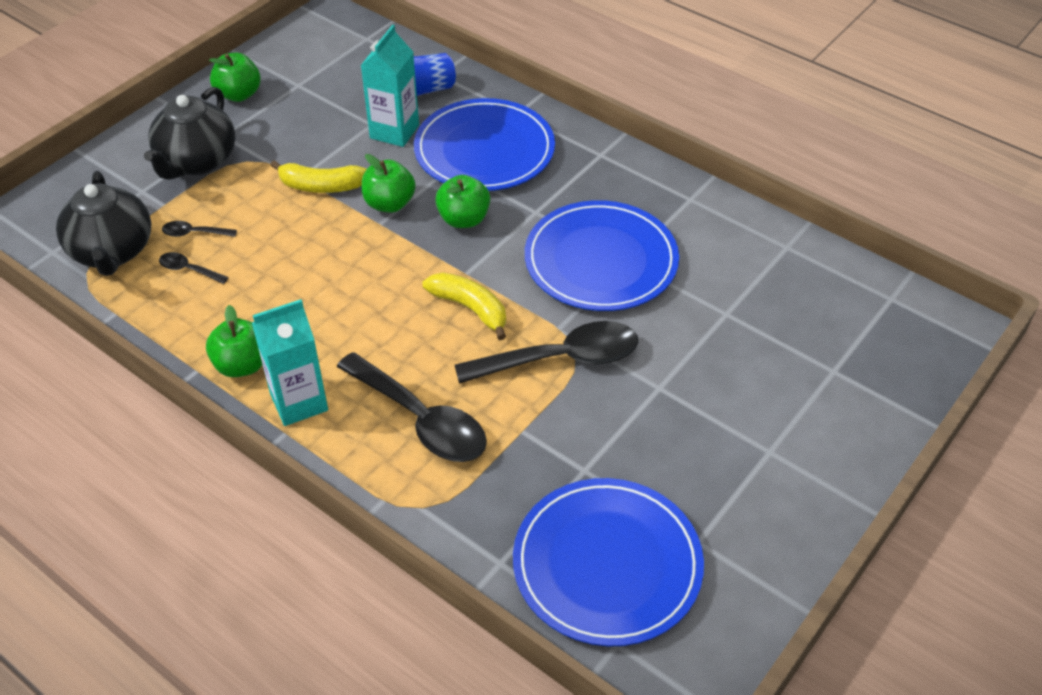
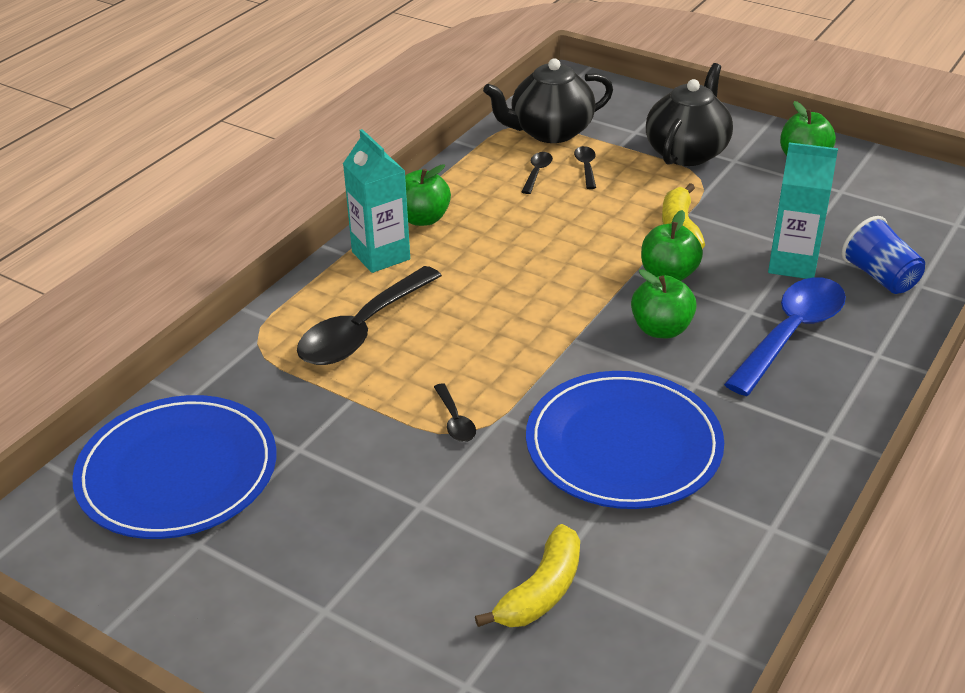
camera: 85 degrees right, 10 degrees down
(197, 162) = (687, 152): black teapot -> black teapot turned 105 degrees clockwise
(470, 308) = (520, 347): yellow banana -> yellow banana (541, 591)
(484, 150) = (791, 333): blue plate -> blue spoon
(561, 359) = (455, 421): black spoon -> black spoon, size x0.44

